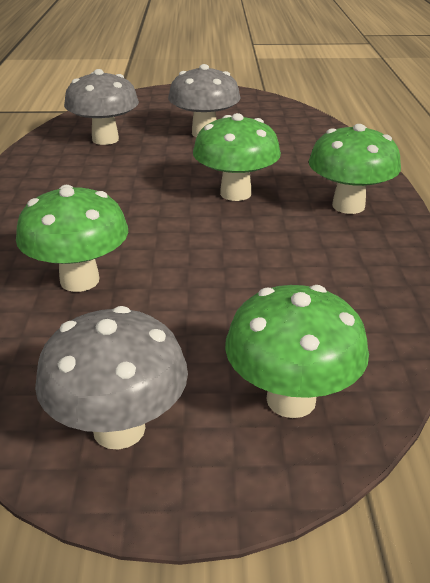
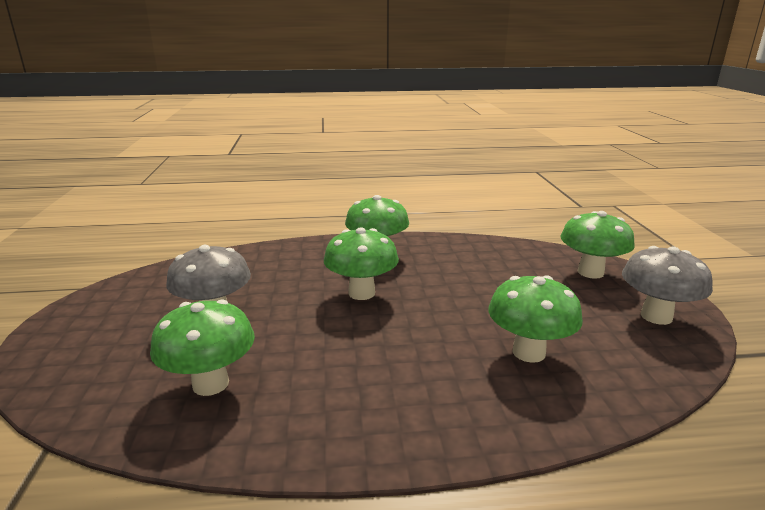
camera: 95 degrees left, 10 degrees down
(105, 139) = (210, 384): grey mushroom -> green mushroom

